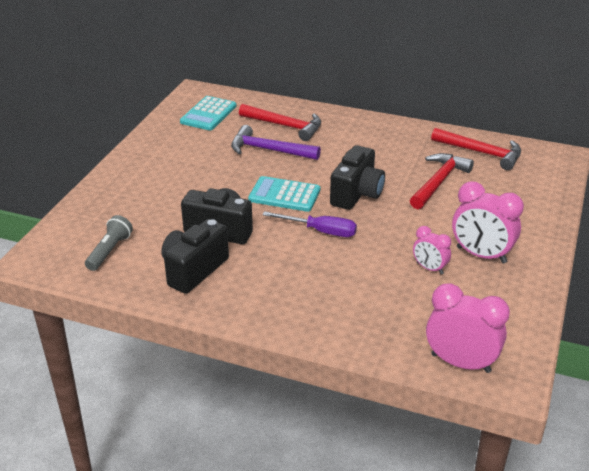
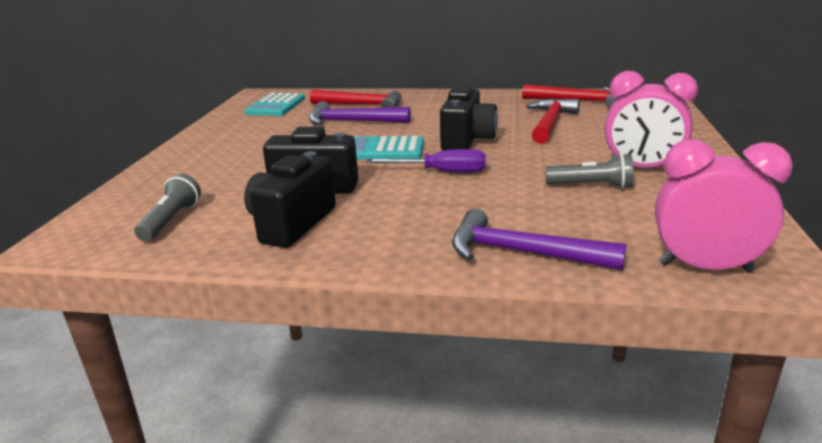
camera: 10 degrees left, 10 degrees down
(344, 327) = (522, 253): none -> purple hammer
(429, 268) = (591, 186): pink clock -> grey flashlight

